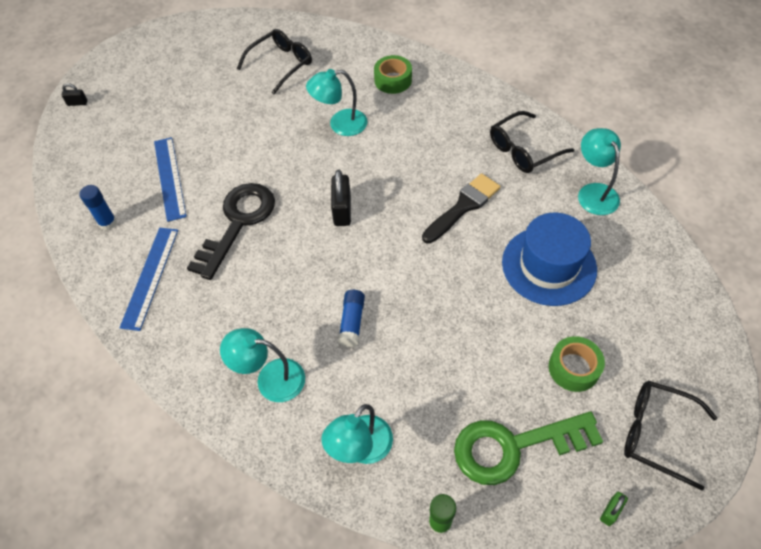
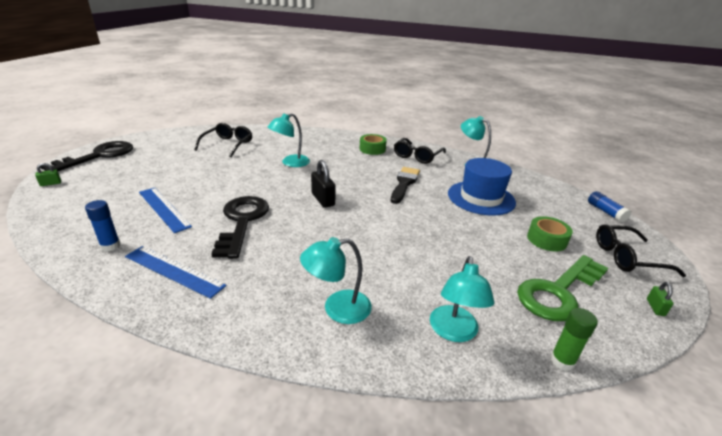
camera: 30 degrees left, 25 degrees down
(77, 103) = (51, 184): black padlock -> green padlock
(132, 58) = (98, 156): none -> black key
(150, 277) = (173, 271): blue ruler -> blue ruler turned 45 degrees counterclockwise
(352, 322) = (378, 255): blue glue stick -> blue glue stick (605, 212)
(393, 80) = (312, 141): green tape -> green tape (372, 149)

